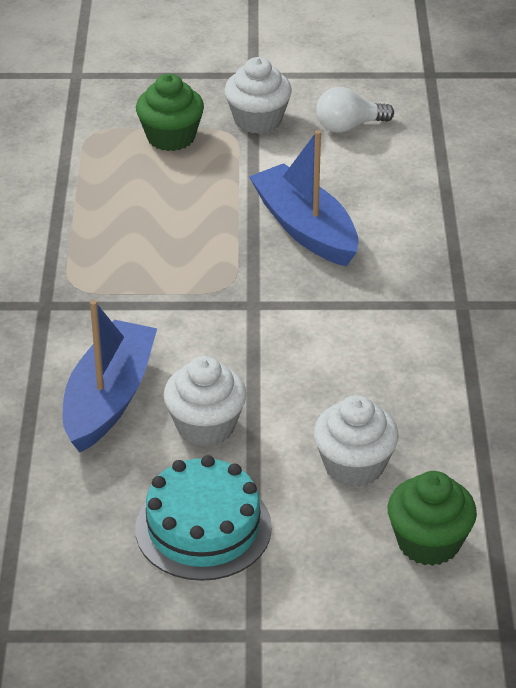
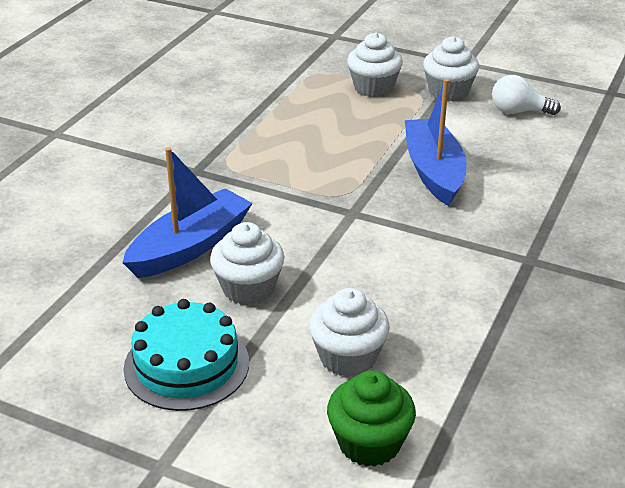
camera: 25 degrees right, 5 degrees down
(171, 137) = (373, 88): green cupcake -> white cupcake

